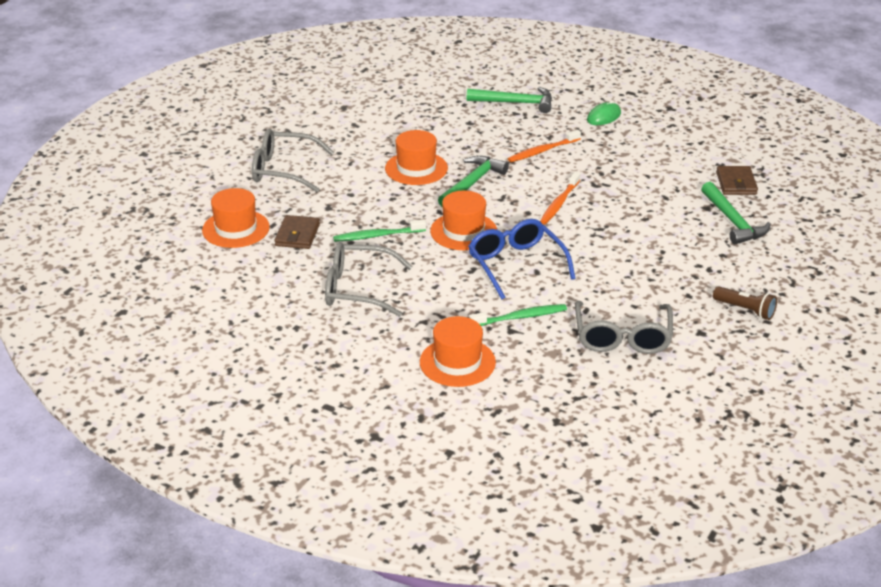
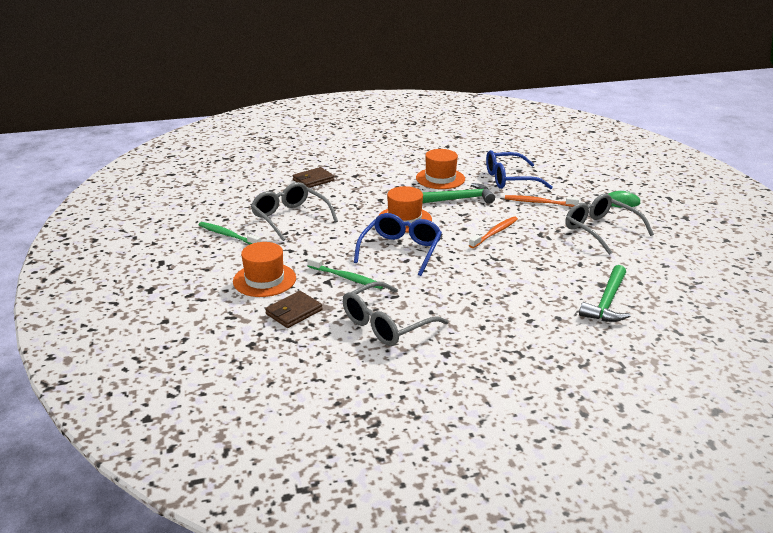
camera: 45 degrees right, 5 degrees down
(236, 229) = (290, 164): orange hat -> none
(283, 170) = (367, 150): grey glasses -> grey glasses (600, 230)
(377, 236) = (353, 199): green toothbrush -> green toothbrush (228, 235)
(478, 137) = (509, 179): none -> blue glasses
(515, 103) = (570, 172): green hammer -> none
(559, 203) = (494, 233): orange toothbrush -> orange toothbrush turned 150 degrees clockwise
(736, 183) = (656, 281): brown wallet -> brown wallet (294, 312)
(745, 310) = (508, 360): brown flashlight -> none

